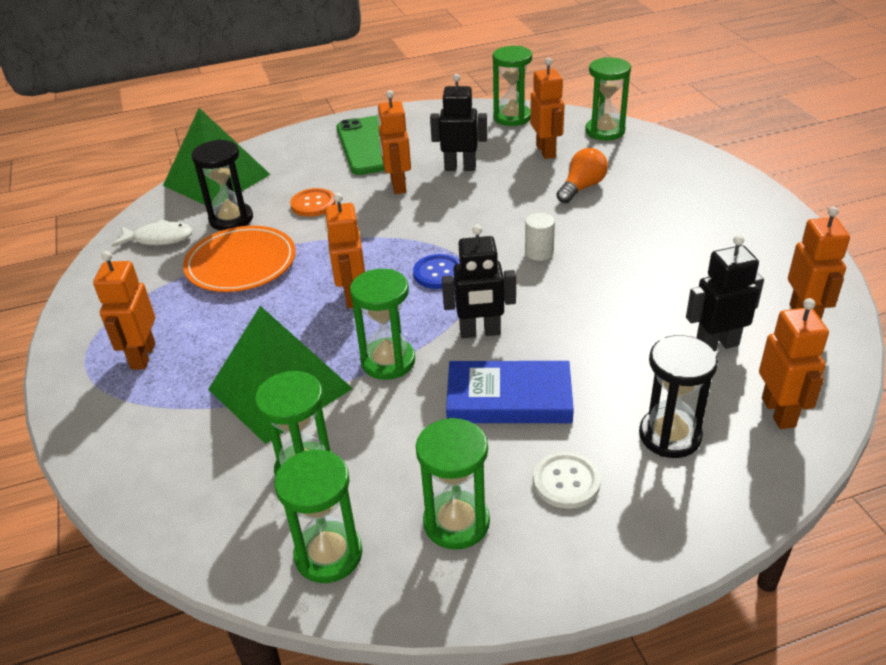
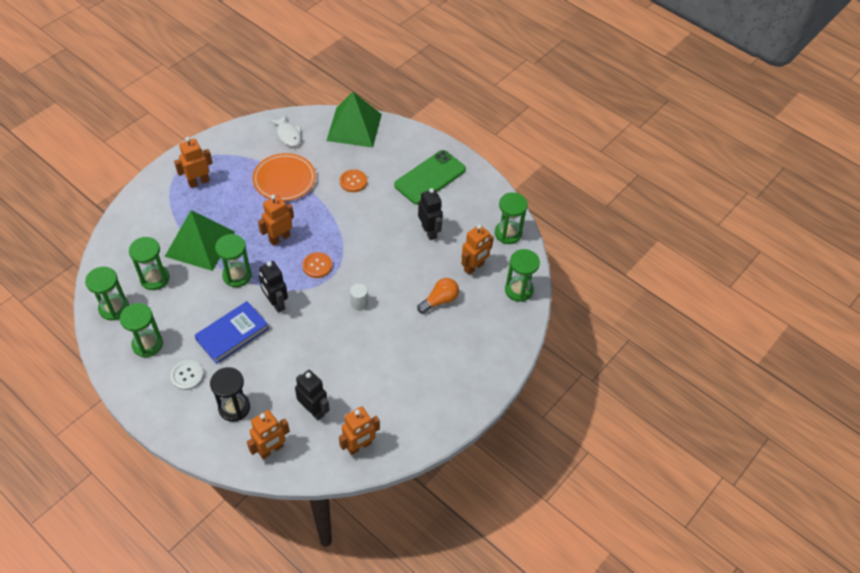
camera: 55 degrees right, 15 degrees up
(231, 219) = (320, 154): black hourglass -> none
(397, 185) = (393, 210): orange robot -> none
(438, 273) = (317, 266): blue button -> orange button
(509, 398) = (232, 334): blue book -> blue book turned 75 degrees clockwise
(582, 188) = (439, 300): orange light bulb -> orange light bulb turned 45 degrees counterclockwise

